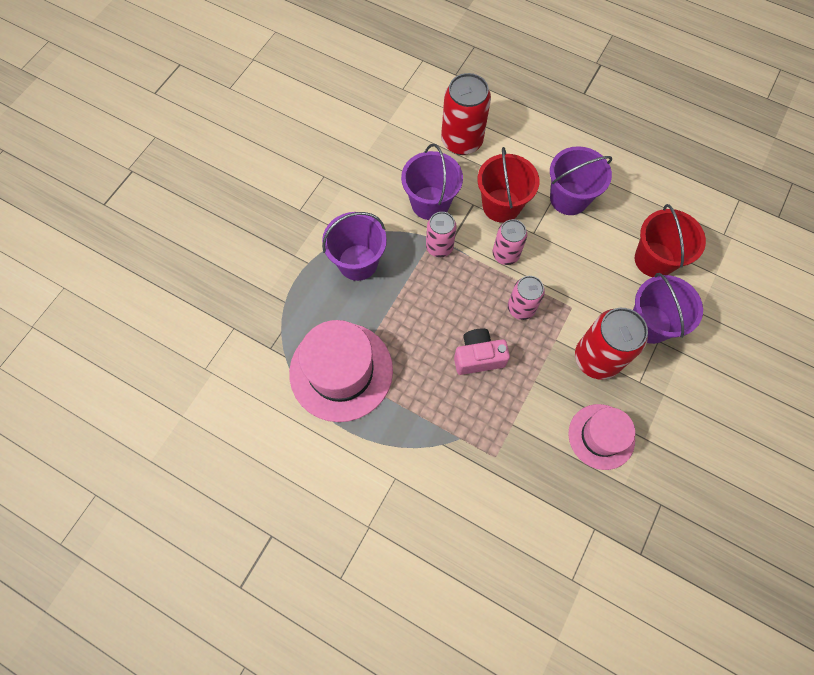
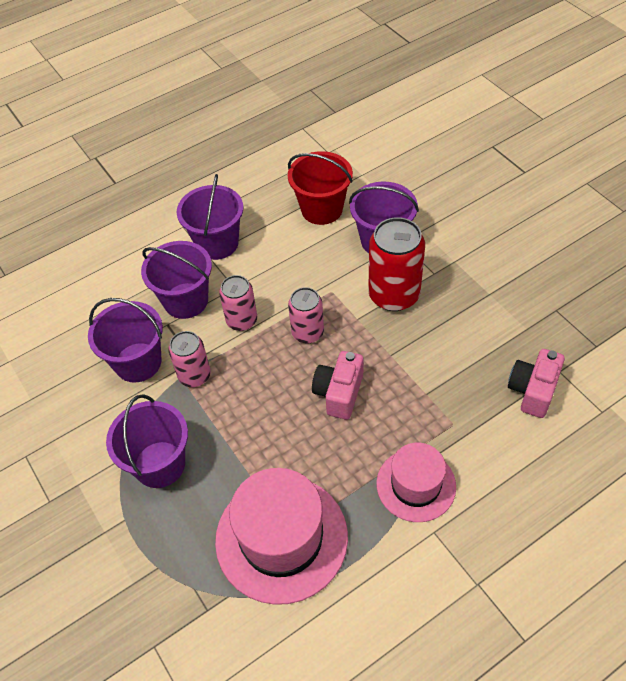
camera: 60 degrees left, 15 degrees down
(461, 141) = (87, 303): red can -> none
(501, 205) = (186, 301): red bucket -> purple bucket
(562, 512) = (532, 391): none -> pink camera
(601, 436) = (472, 326): pink hat -> pink hat (416, 485)

